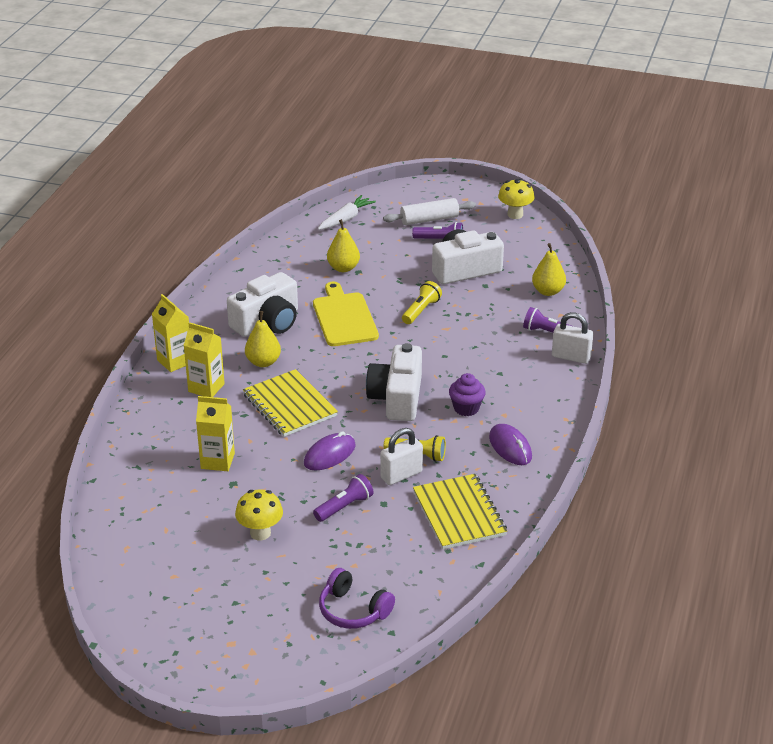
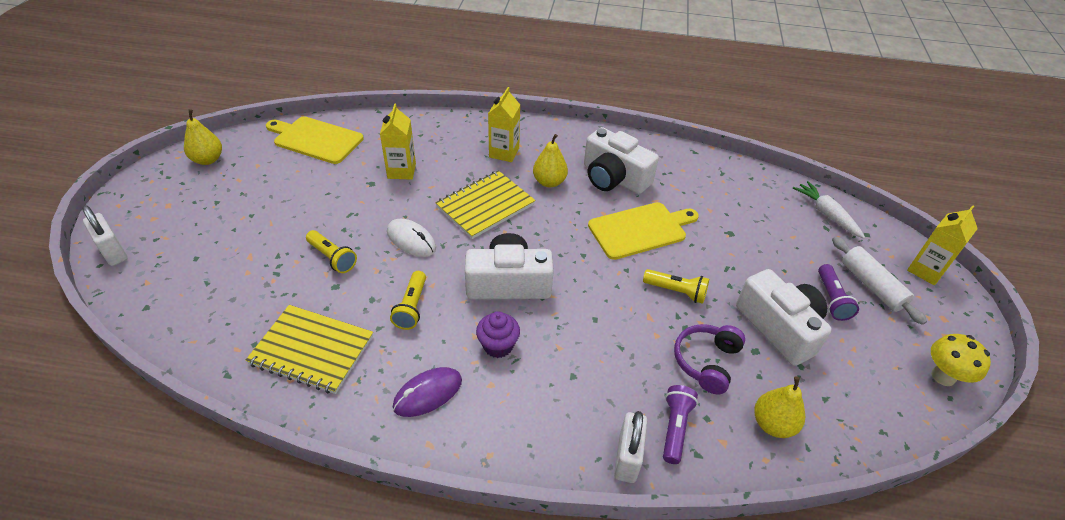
camera: 80 degrees right, 10 degrees up
(136, 530) = (315, 139): none -> yellow cutting board
(174, 361) = (538, 131): yellow carton -> yellow carton (925, 271)
(260, 533) = (302, 206): yellow mushroom -> none
(329, 455) = (411, 240): purple mouse -> white mouse
(343, 268) = (731, 221): yellow pear -> yellow pear (208, 160)
(344, 506) = (332, 258): purple flashlight -> yellow flashlight
(346, 219) = (826, 214): white carrot -> white carrot turned 150 degrees counterclockwise
(353, 610) = (184, 277): purple headphones -> purple headphones (706, 362)
(401, 475) = (379, 296): white padlock -> white padlock (113, 252)
(459, 514) = (312, 350): yellow notebook -> yellow notebook turned 45 degrees clockwise

